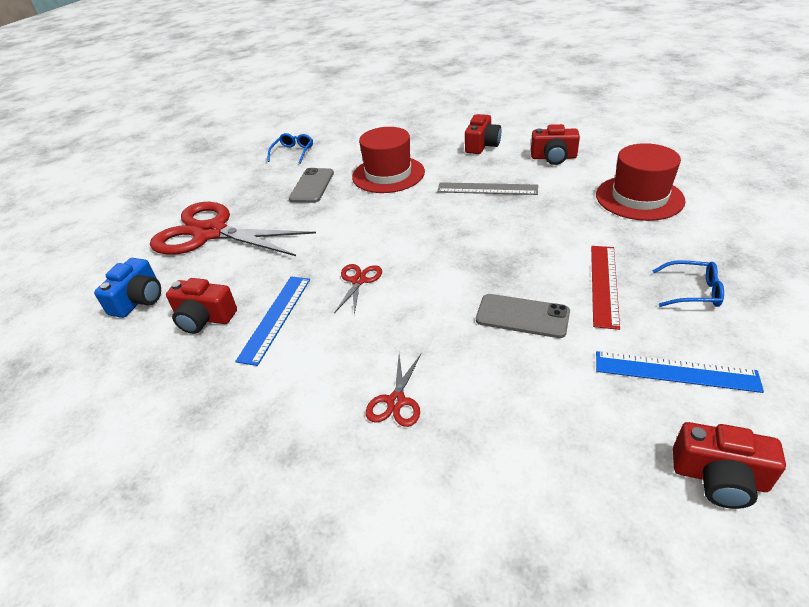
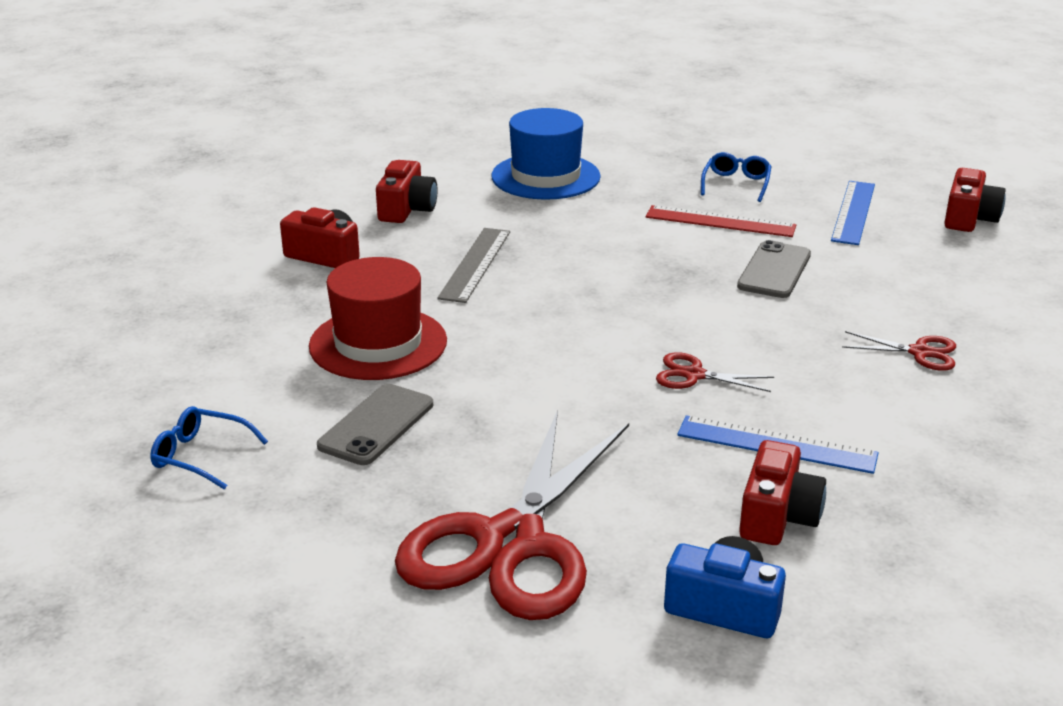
camera: 90 degrees left, 10 degrees down
(312, 186) = (376, 425): grey phone -> grey phone turned 75 degrees counterclockwise
(639, 198) = (545, 177): red hat -> blue hat

